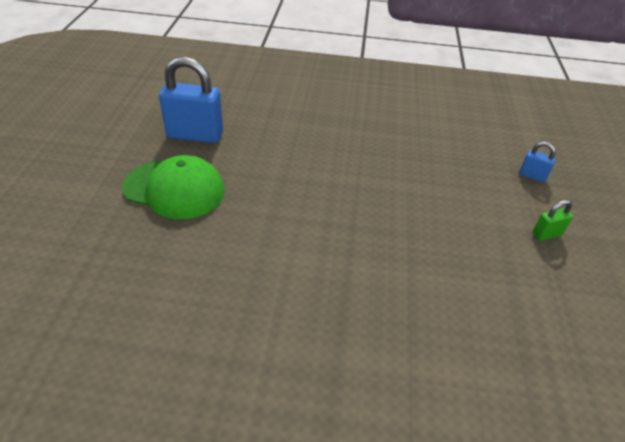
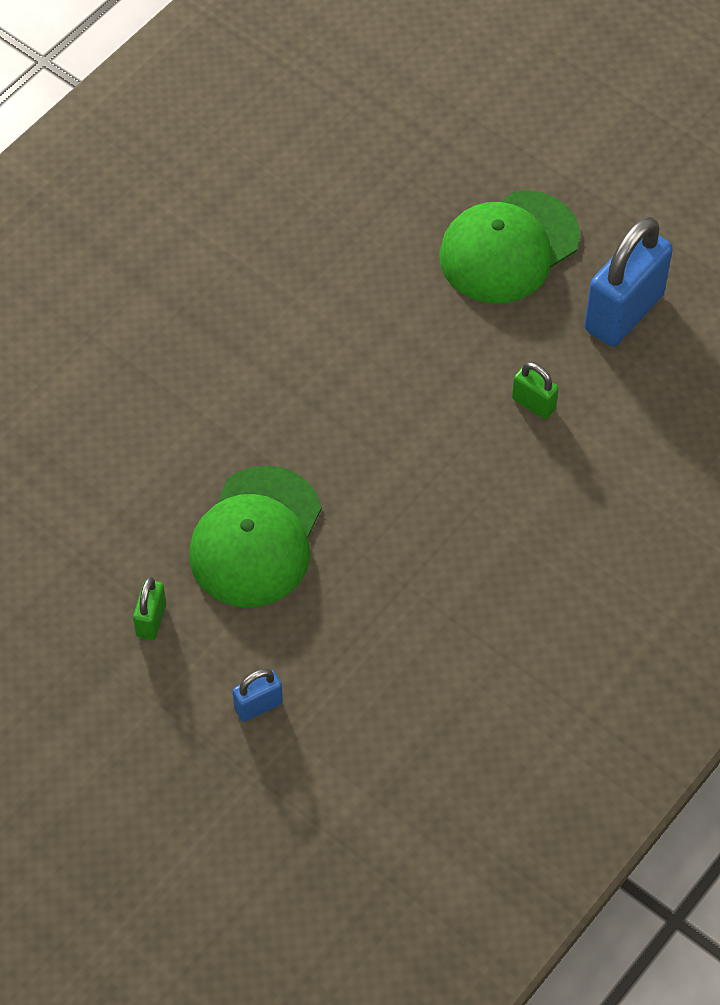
camera: 125 degrees right, 15 degrees up
(278, 147) = (533, 404): none -> green padlock
(456, 214) = (256, 537): none -> green cap

